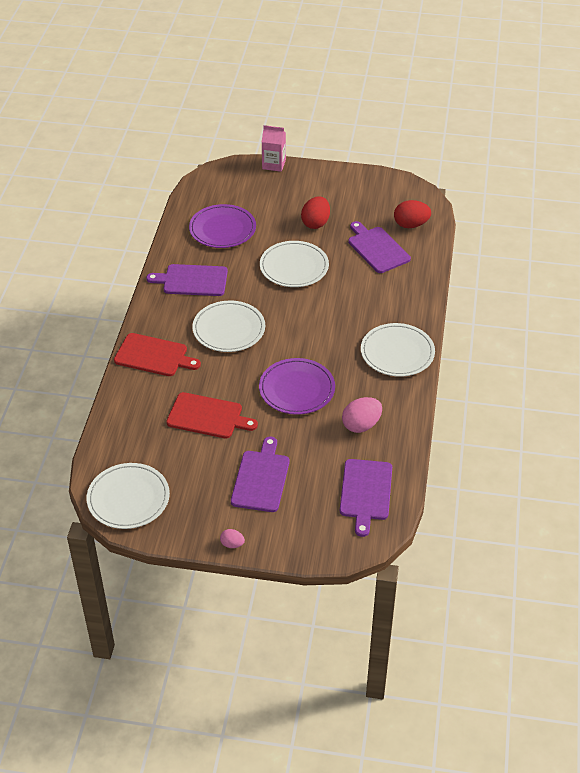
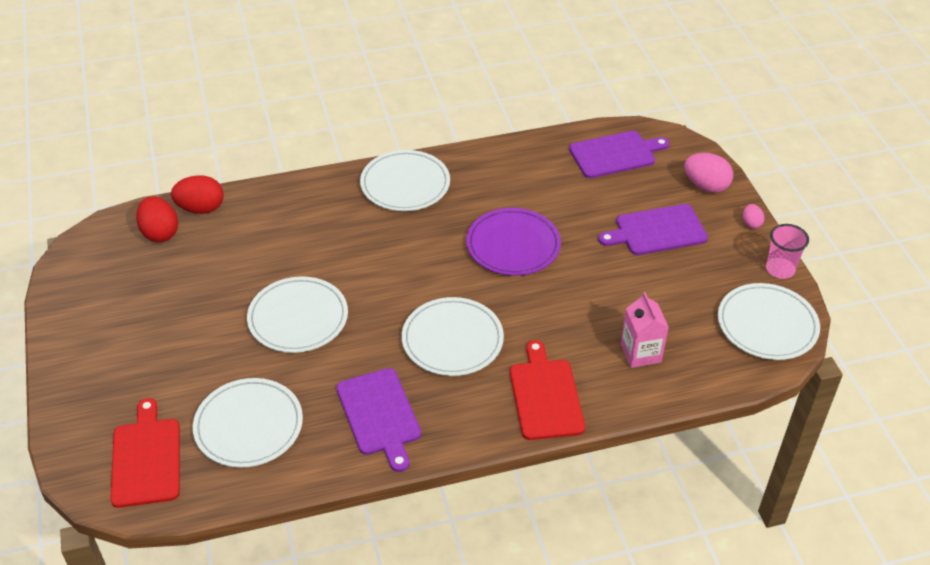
camera: 115 degrees left, 0 degrees up
(173, 536) = (780, 269): none -> pink cup
(208, 416) = (606, 304): red cutting board -> red cutting board (146, 458)
(222, 229) = (248, 425): purple plate -> white plate
(274, 164) = (58, 423): pink carton -> pink carton (640, 353)
(315, 223) = (193, 326): red egg -> red egg (201, 208)
(361, 425) = (531, 181): pink egg -> pink egg (706, 186)
(377, 248) = (223, 250): purple cutting board -> none

